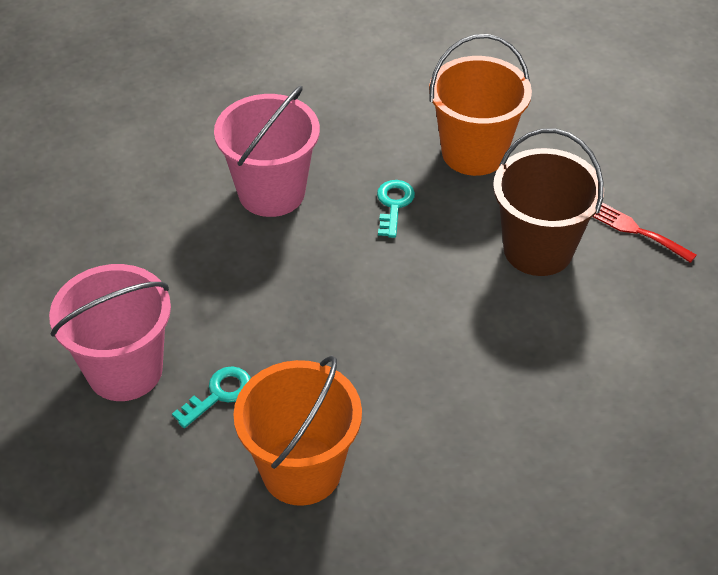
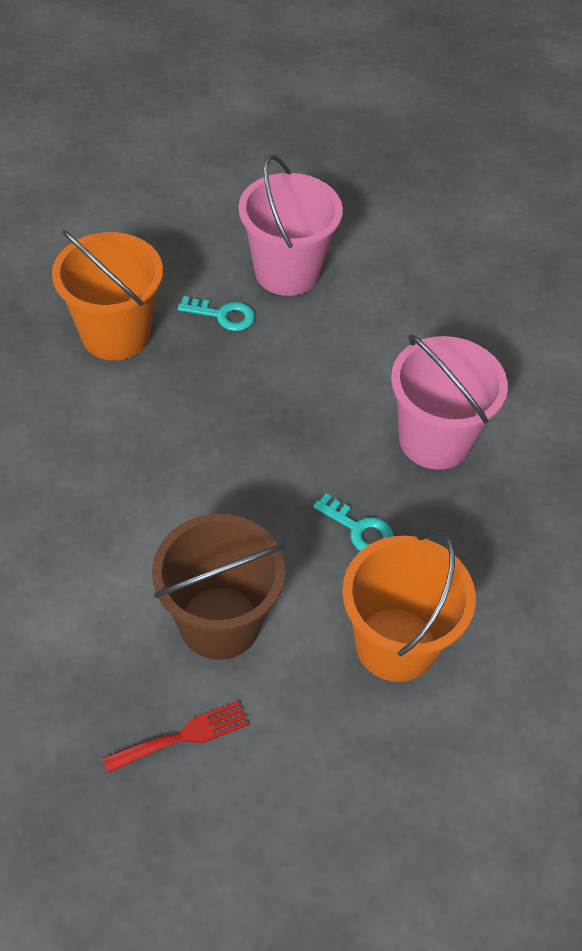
camera: 115 degrees right, 5 degrees up
(219, 394) = (223, 315): turquoise key -> turquoise key turned 60 degrees counterclockwise

